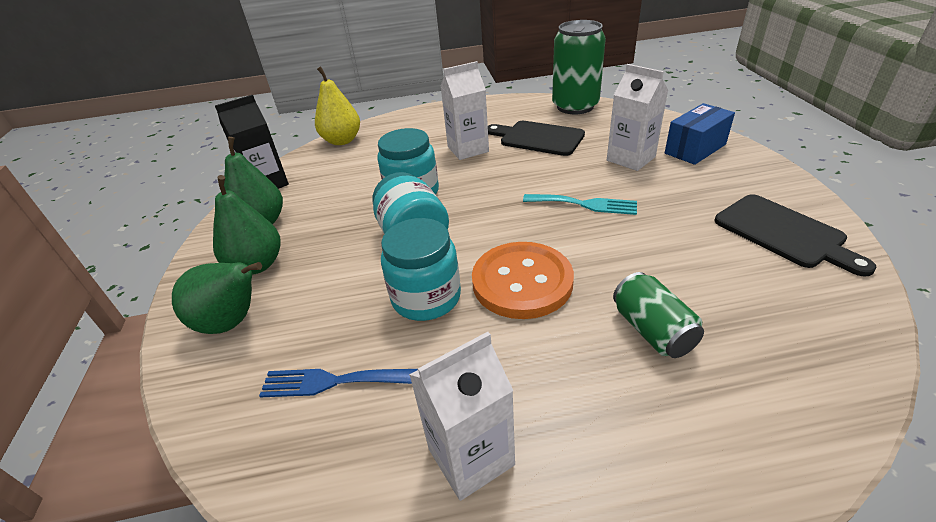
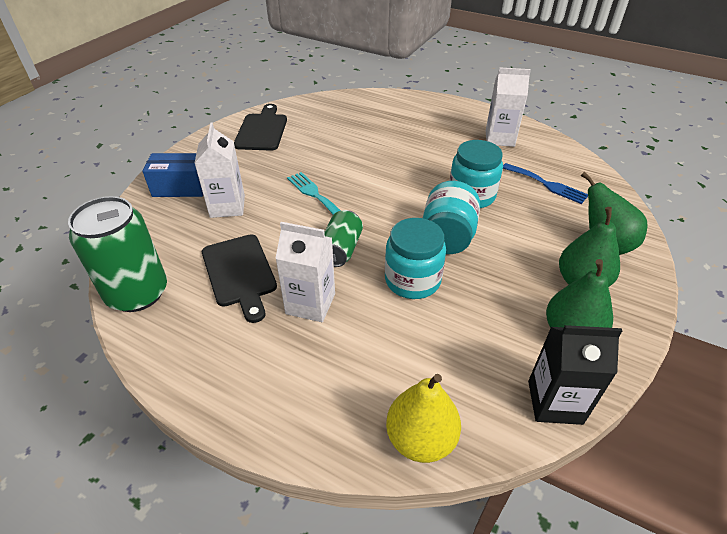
camera: 145 degrees left, 5 degrees up
(522, 282) = (412, 176): orange button -> none
(652, 330) = (384, 133): green can -> green can (341, 249)

